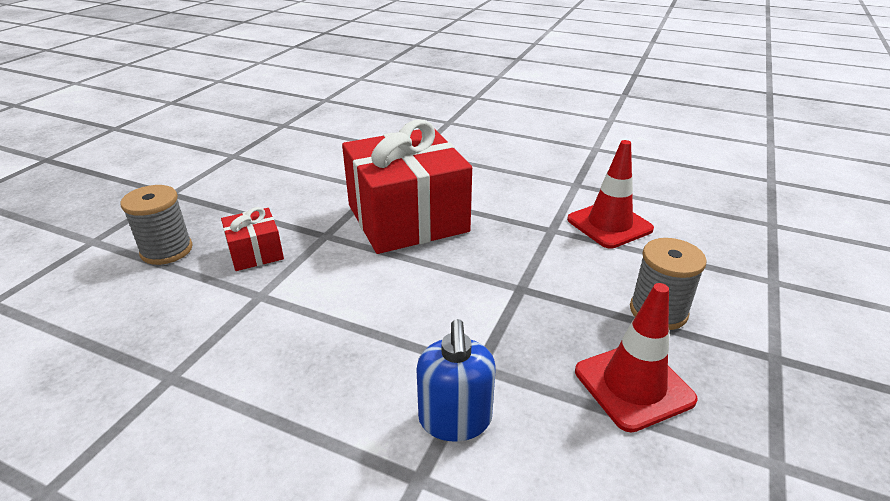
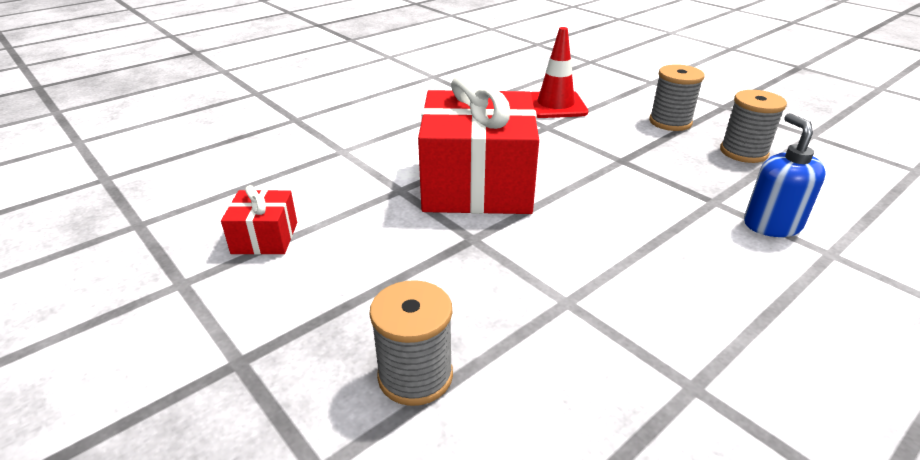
camera: 65 degrees left, 0 degrees up
(255, 253) = (476, 294): red gift -> red gift (265, 238)
(455, 420) = (771, 225): blue soap dispenser -> blue soap dispenser turned 120 degrees counterclockwise
(633, 385) = (743, 152): red traffic cone -> grey spool

